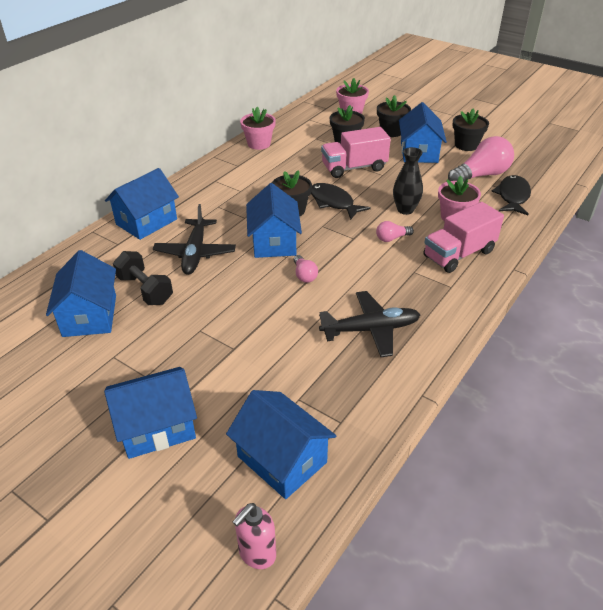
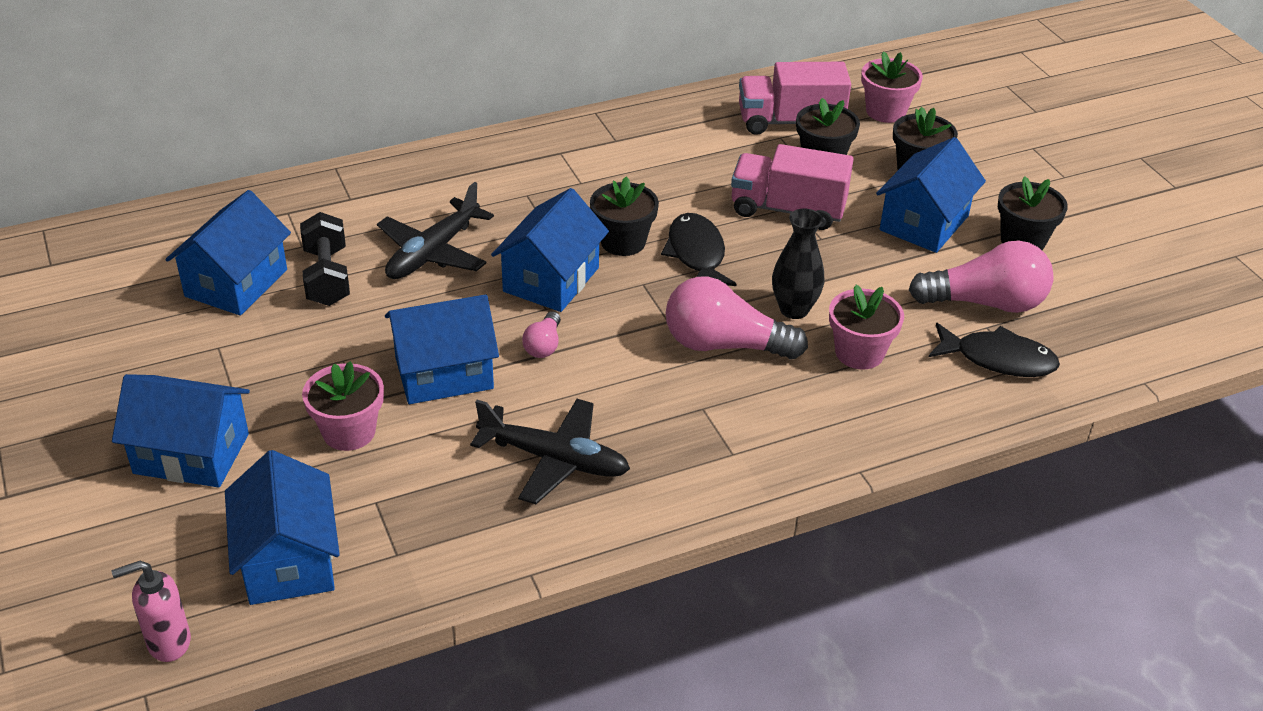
camera: 30 degrees right, 0 degrees up
(146, 222) = (413, 181): blue house -> blue house (444, 373)
(259, 144) = (682, 115): pink flower pot -> pink flower pot (349, 432)
(392, 238) = (724, 345): pink light bulb -> pink light bulb, size x2.07
(459, 254) = (799, 412): pink truck -> pink truck (790, 122)
(512, 196) = (998, 359): black fish -> black fish turned 60 degrees clockwise

